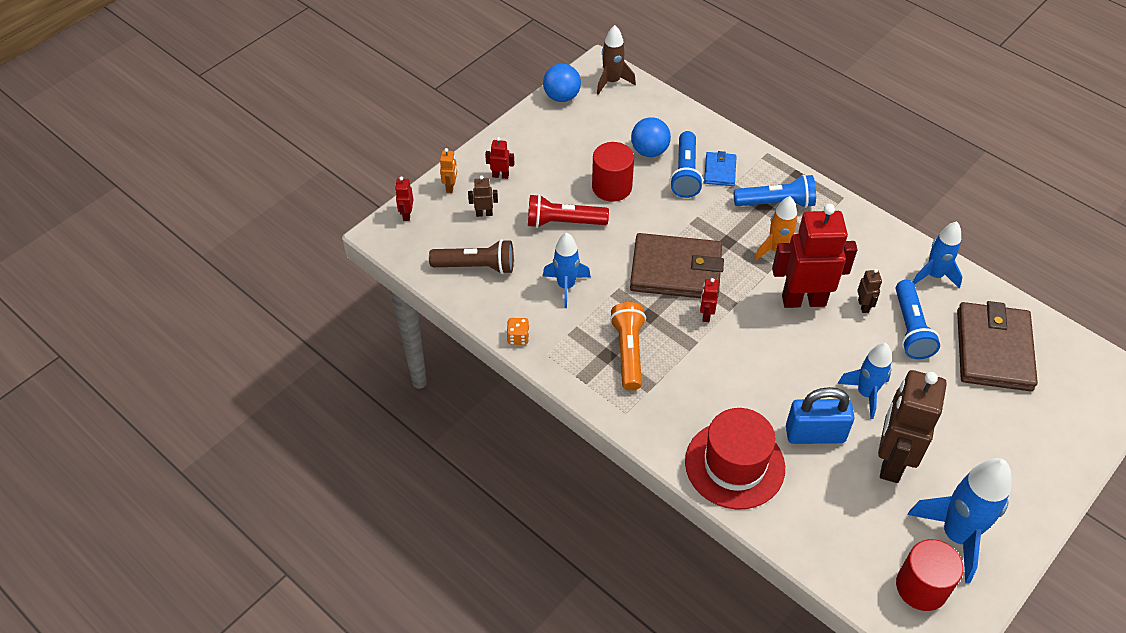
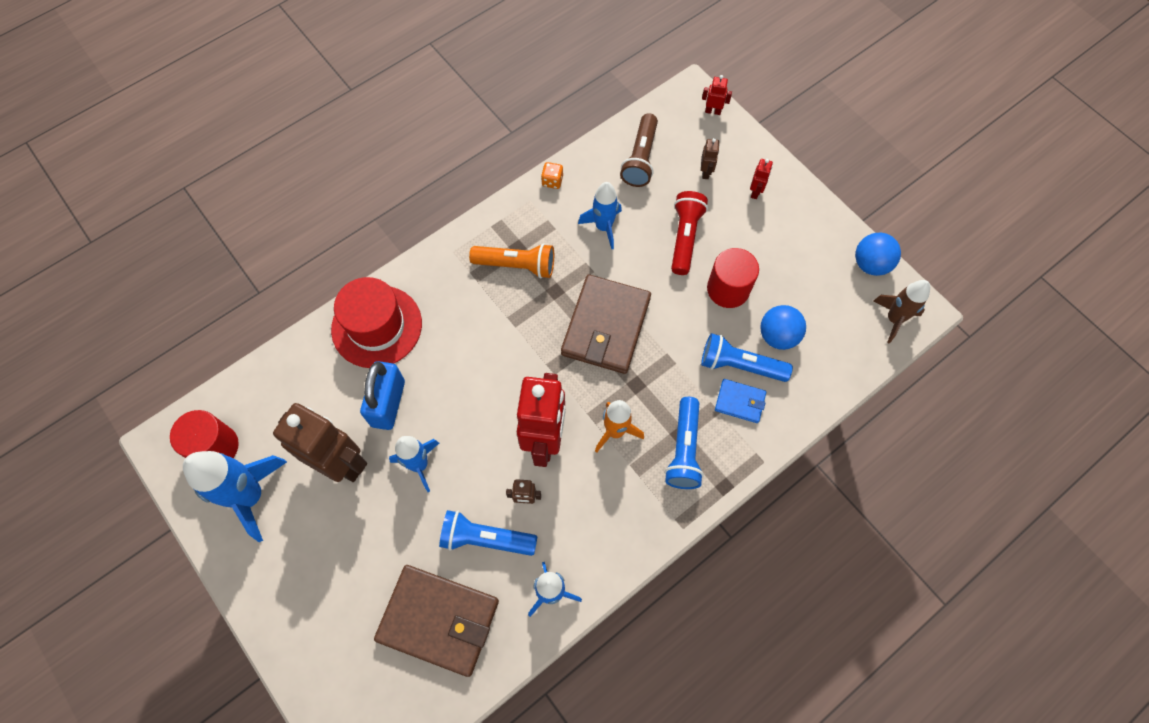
camera: 100 degrees right, 15 degrees up
(450, 187) = (745, 149): orange robot -> none
(706, 315) = (545, 341): red robot -> none

